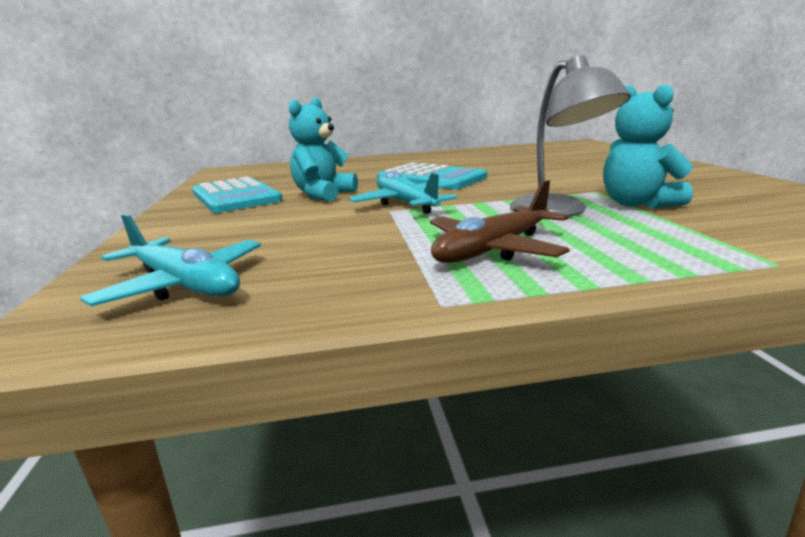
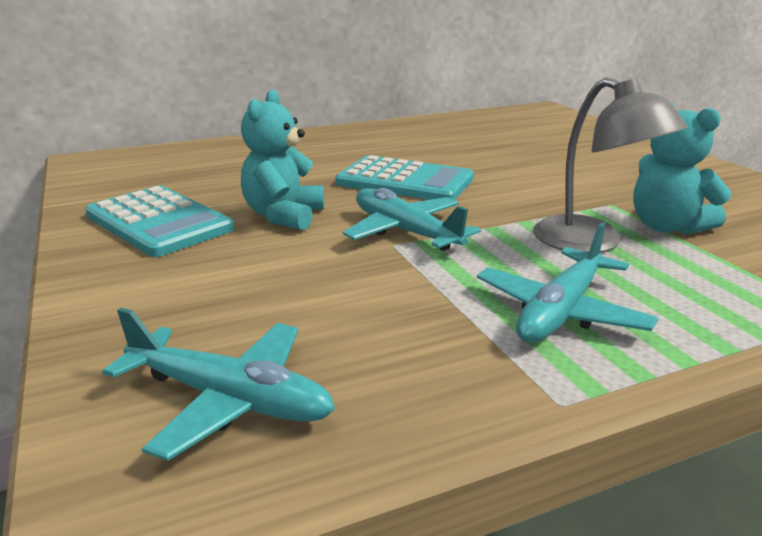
camera: 15 degrees left, 5 degrees up
(494, 249) = (561, 311): brown plane -> turquoise plane

